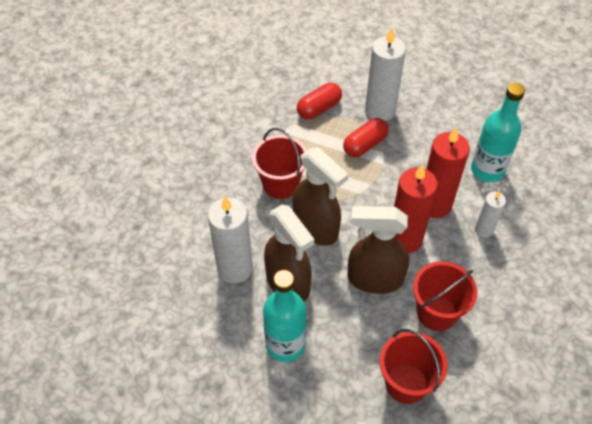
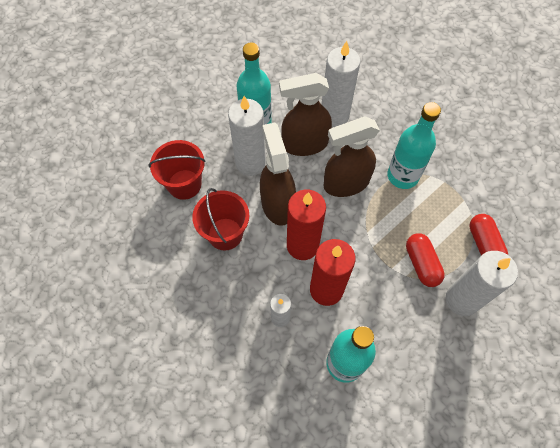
camera: 115 degrees right, 10 degrees up
(280, 184) = (403, 176): red bucket -> turquoise bottle
(341, 326) = (250, 163): none -> white candle
(374, 279) = (277, 204): brown spray bottle -> brown spray bottle turned 45 degrees counterclockwise

